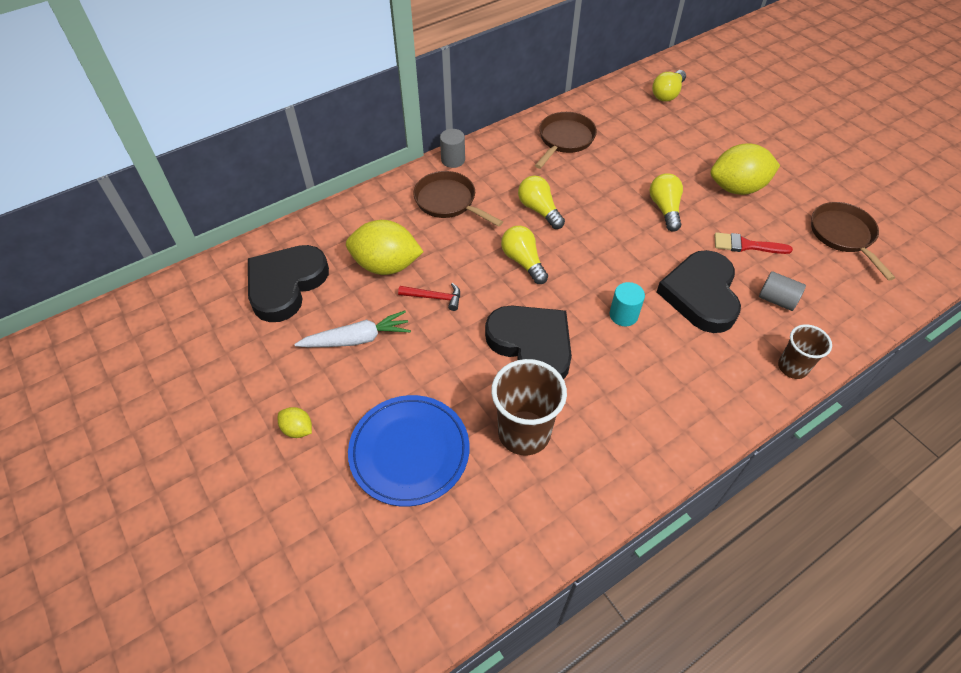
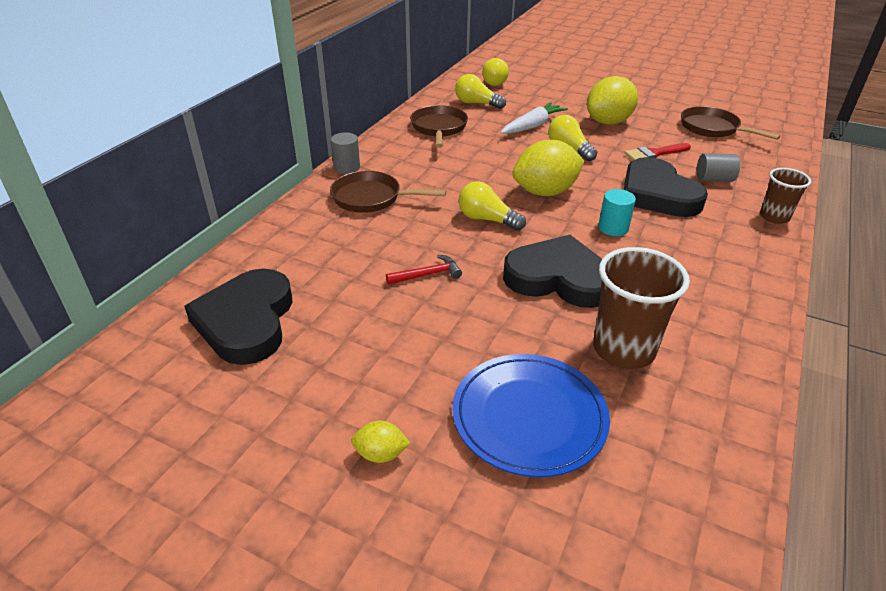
camera: 30 degrees left, 15 degrees down
(357, 339) = (376, 339): white carrot -> white carrot (533, 126)
(386, 265) = (352, 266): yellow lemon -> yellow lemon (545, 192)
(539, 210) = (464, 179): yellow light bulb -> yellow light bulb (476, 103)

